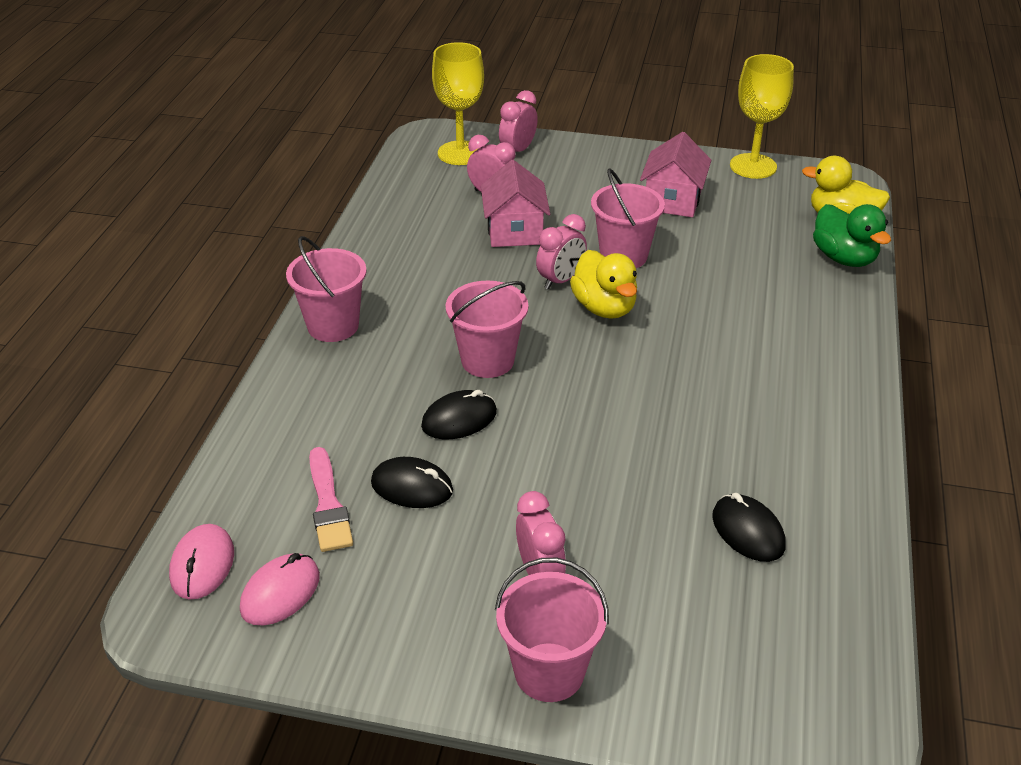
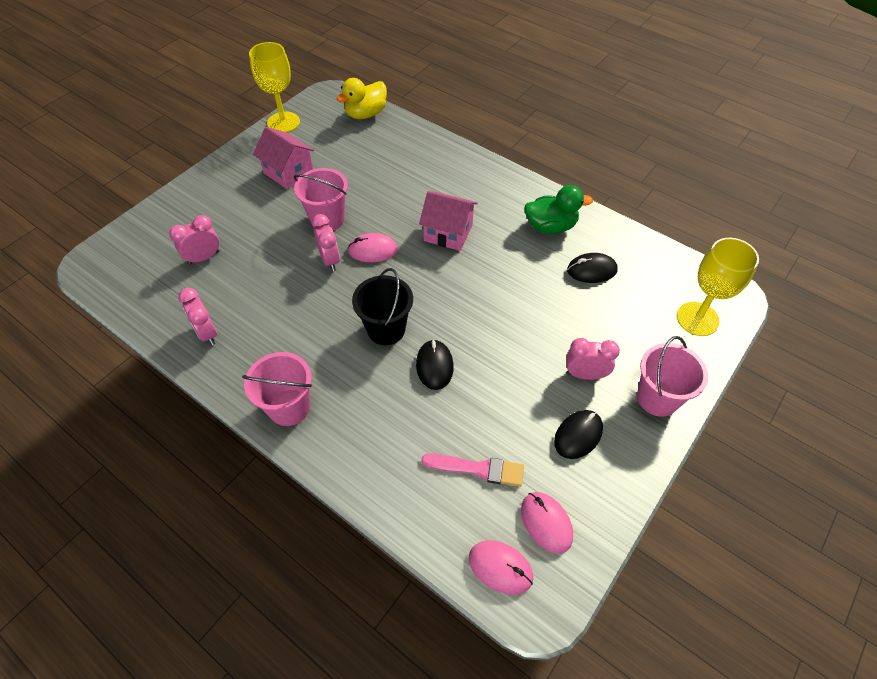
camera: 65 degrees left, 15 degrees up
(412, 487) = (484, 414): black mouse -> black mouse (578, 435)
(460, 153) = (133, 255): yellow goblet -> yellow goblet (697, 319)
(487, 360) = (386, 329): pink bucket -> black bucket
(514, 231) = (257, 262): pink house -> pink house (448, 233)
(518, 150) = (161, 222): pink clock -> pink clock (207, 333)
(604, 308) = (372, 250): yellow duck -> pink mouse
(844, 258) = (400, 130): green duck -> green duck (550, 226)

